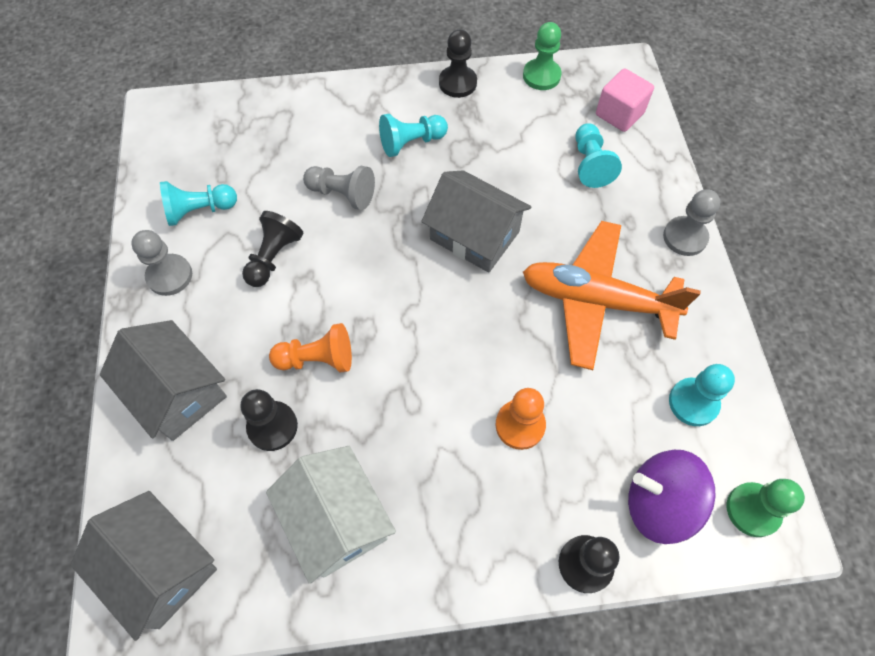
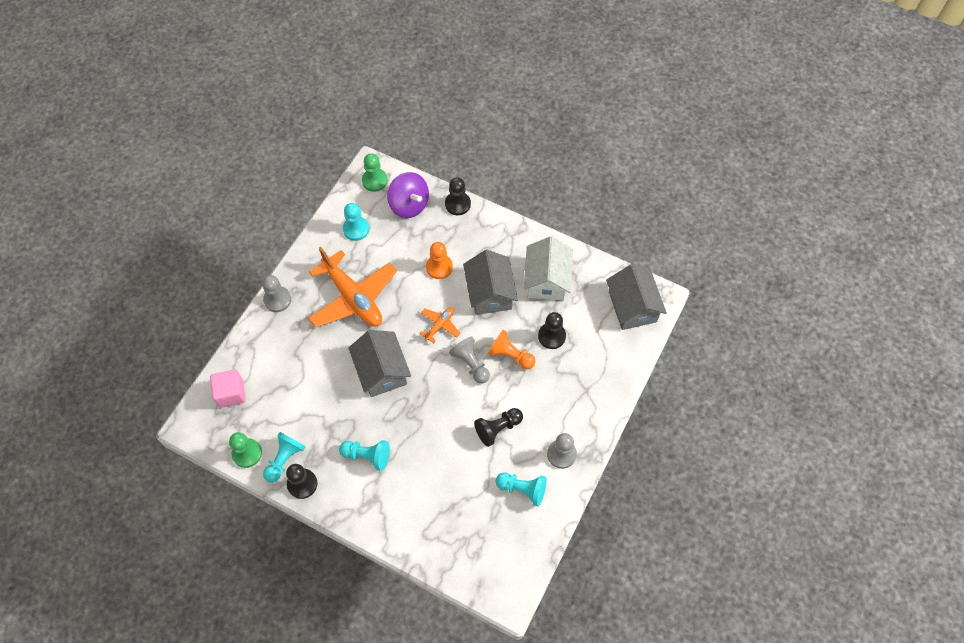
camera: 145 degrees left, 0 degrees up
(177, 392) = (589, 382): grey house -> grey house (490, 293)
(342, 194) = (433, 446): grey pawn -> grey pawn (471, 364)
(448, 338) = (440, 325): none -> orange plane
(590, 164) = (281, 372): turquoise pawn -> turquoise pawn (284, 459)

